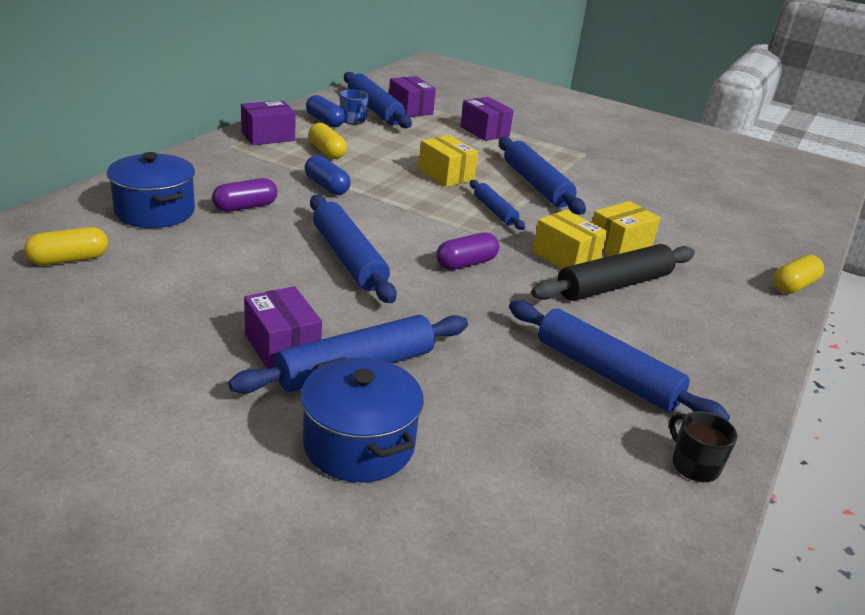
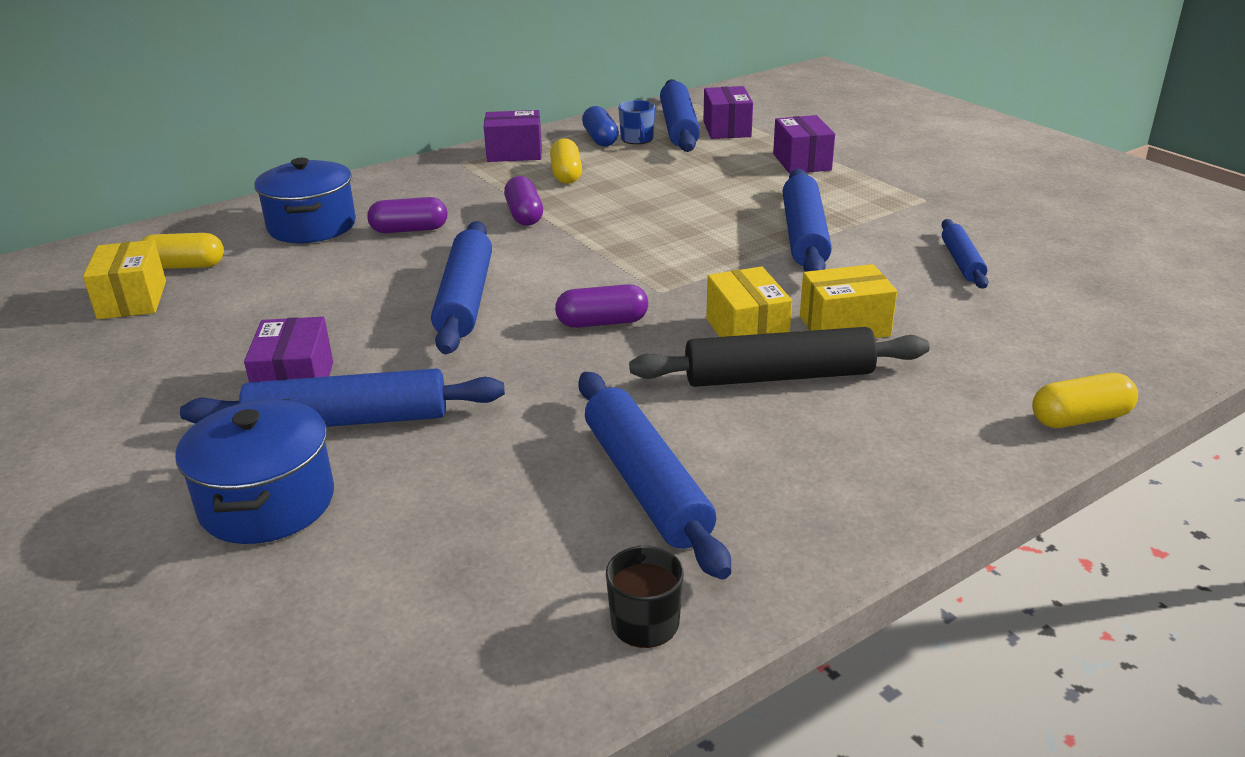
camera: 30 degrees right, 0 degrees up
(326, 186) = (524, 215): blue capsule -> purple capsule
(446, 175) = (689, 213): yellow box -> yellow box (132, 300)
(495, 211) = (709, 263): blue rolling pin -> blue rolling pin (962, 262)

